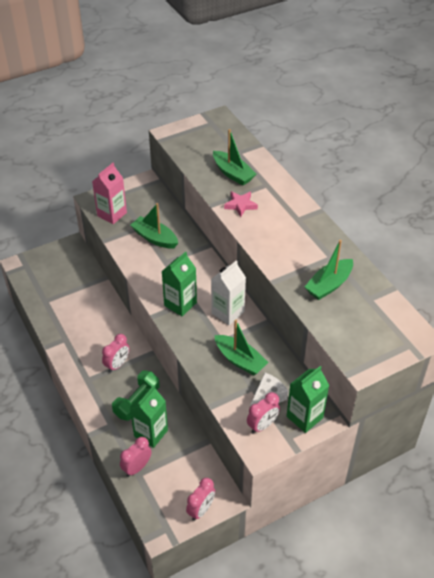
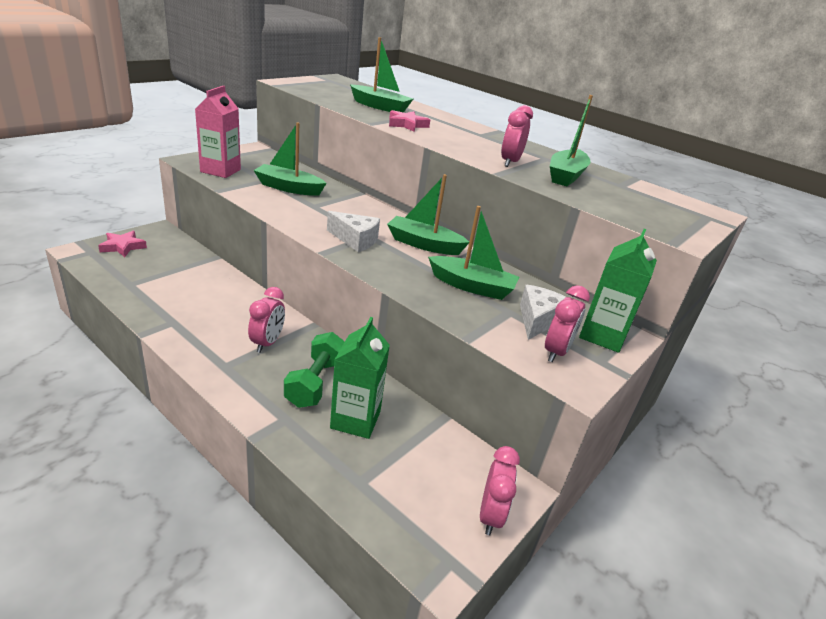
camera: 25 degrees left, 15 degrees down
(46, 262) = (123, 247): none -> pink star
(137, 468) = (354, 473): pink clock -> pink clock (510, 162)
(180, 304) = (355, 240): green carton -> white cheese
(228, 312) = (424, 244): white carton -> green boat

